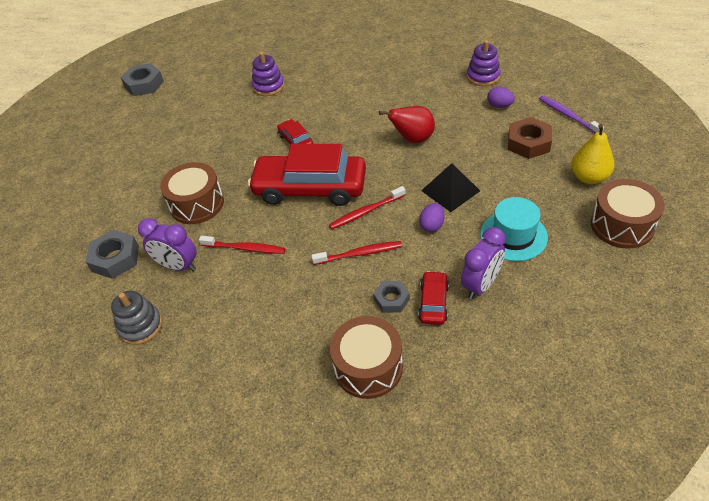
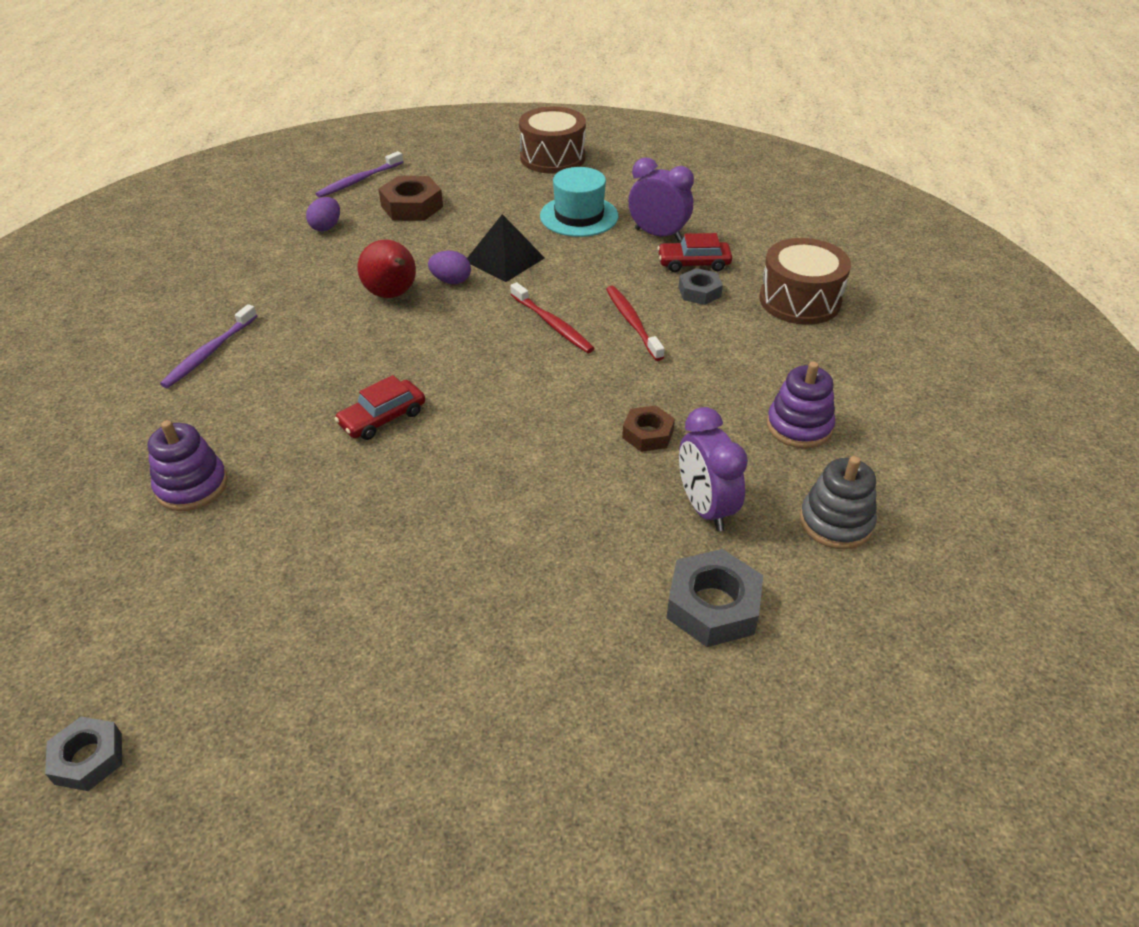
camera: 105 degrees left, 5 degrees down
(144, 84) = (88, 758): grey nut -> grey nut, size x0.63
(178, 266) = (705, 508): purple clock -> purple clock turned 150 degrees clockwise
(197, 204) = (555, 519): brown drum -> none
(245, 248) = (647, 434): red toothbrush -> brown nut
(310, 188) = (505, 384): red car -> none
(368, 78) = (209, 353): none -> purple toothbrush
(432, 225) = (571, 270): purple egg -> purple egg (451, 281)
(483, 76) = (248, 241): purple stacking toy -> purple stacking toy (799, 426)
(589, 177) = (477, 172): yellow pear -> none

